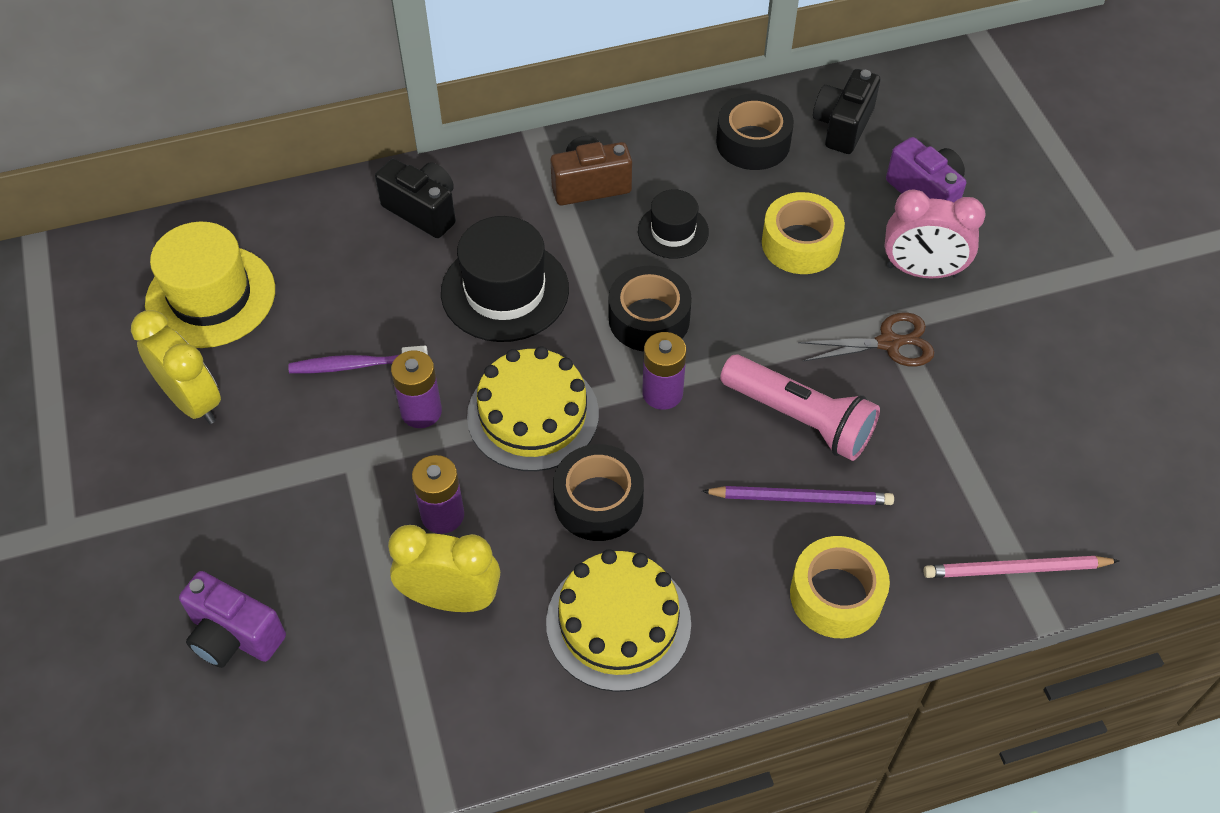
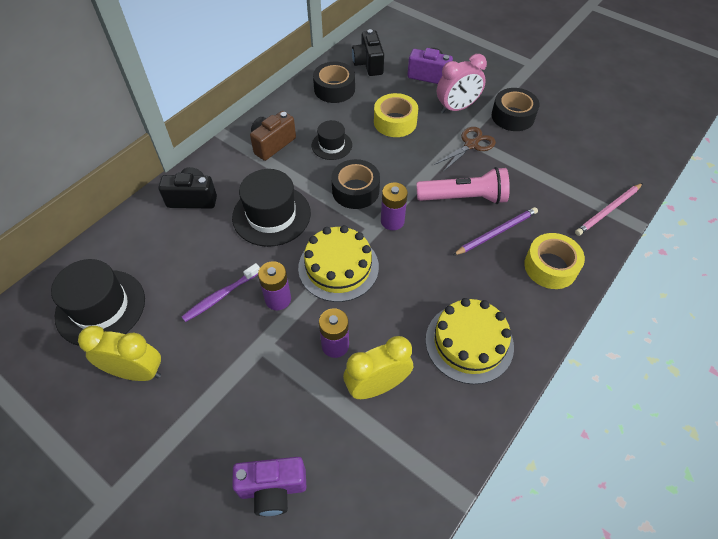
camera: 35 degrees left, 0 degrees up
(210, 296) = (100, 307): yellow hat -> black hat
(598, 501) = (407, 290): black tape -> black tape (513, 116)

